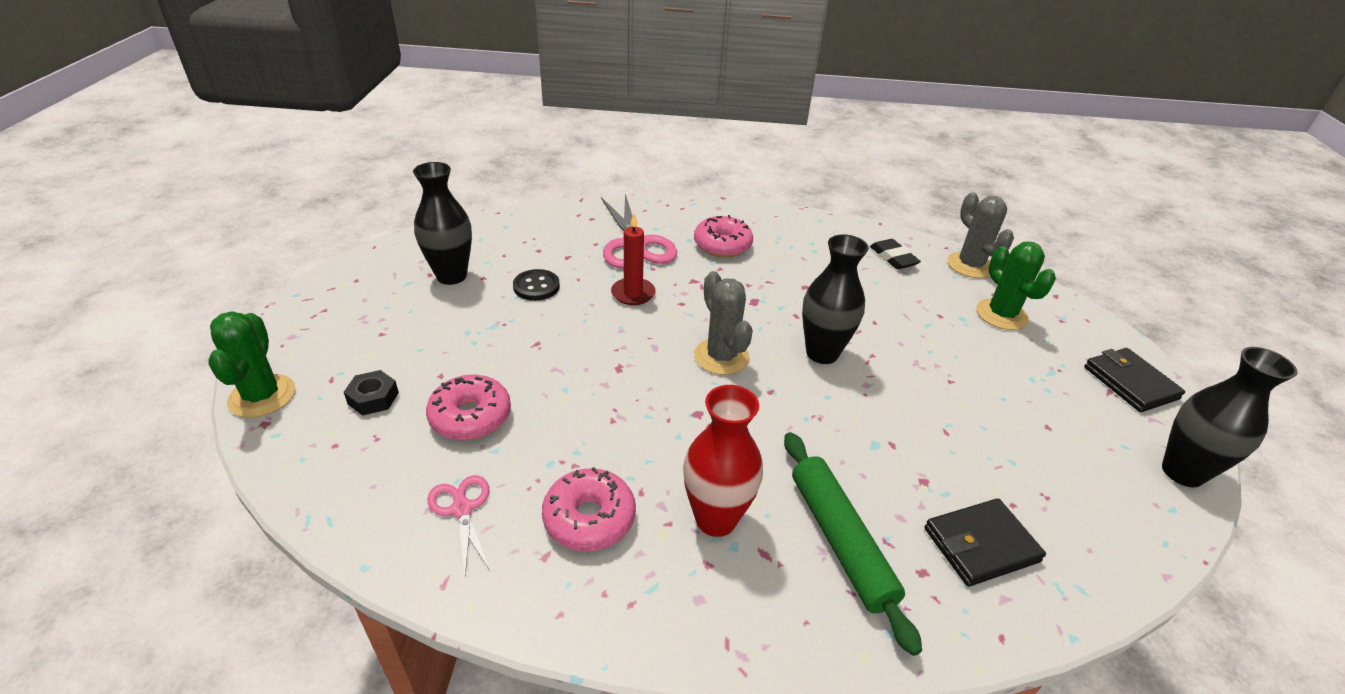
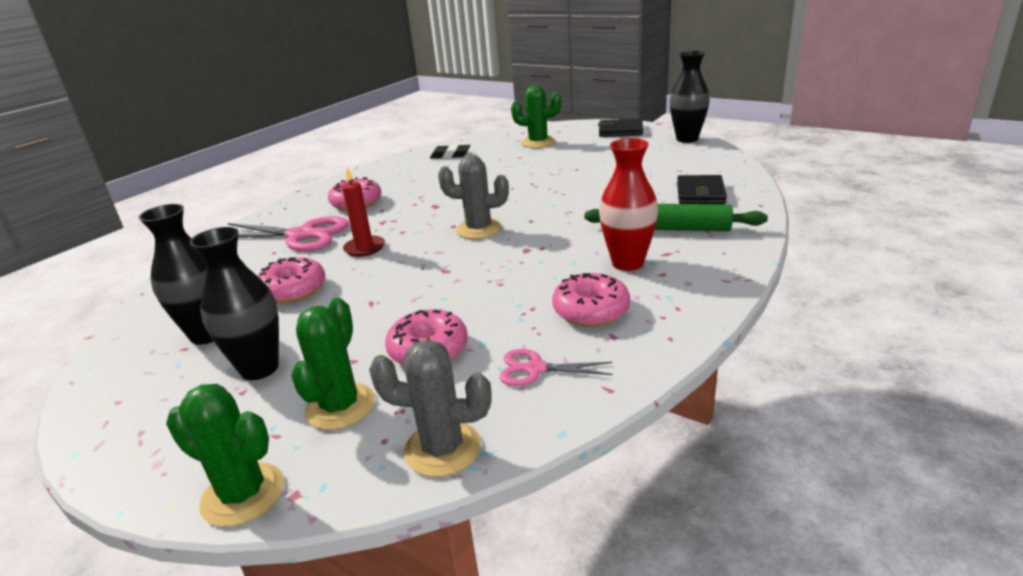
camera: 55 degrees left, 10 degrees down
(373, 398) = (340, 407): black nut -> green cactus
(536, 287) = (293, 290): black button -> pink donut
(822, 353) = (513, 197): black vase -> black vase (259, 368)
(970, 265) = (486, 138): grey cactus -> grey cactus (442, 449)

